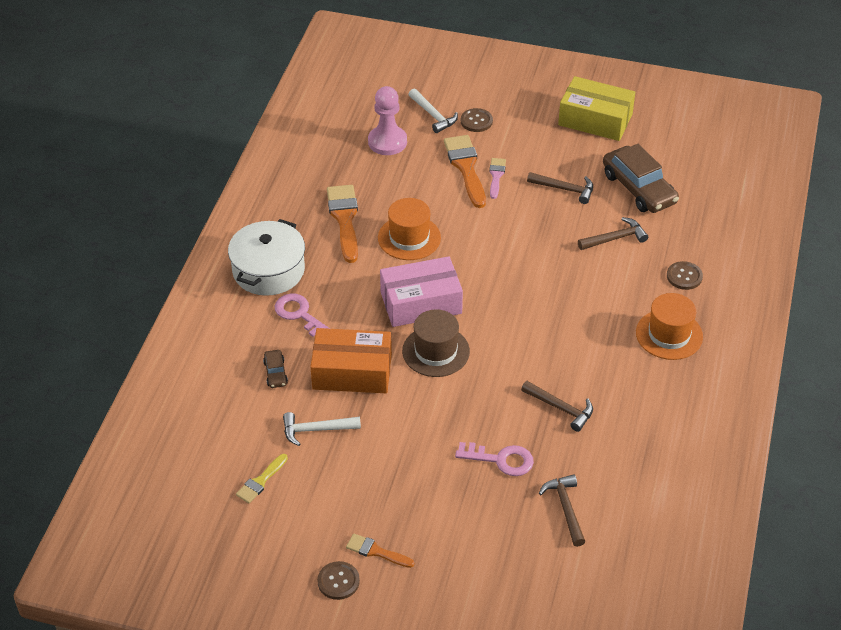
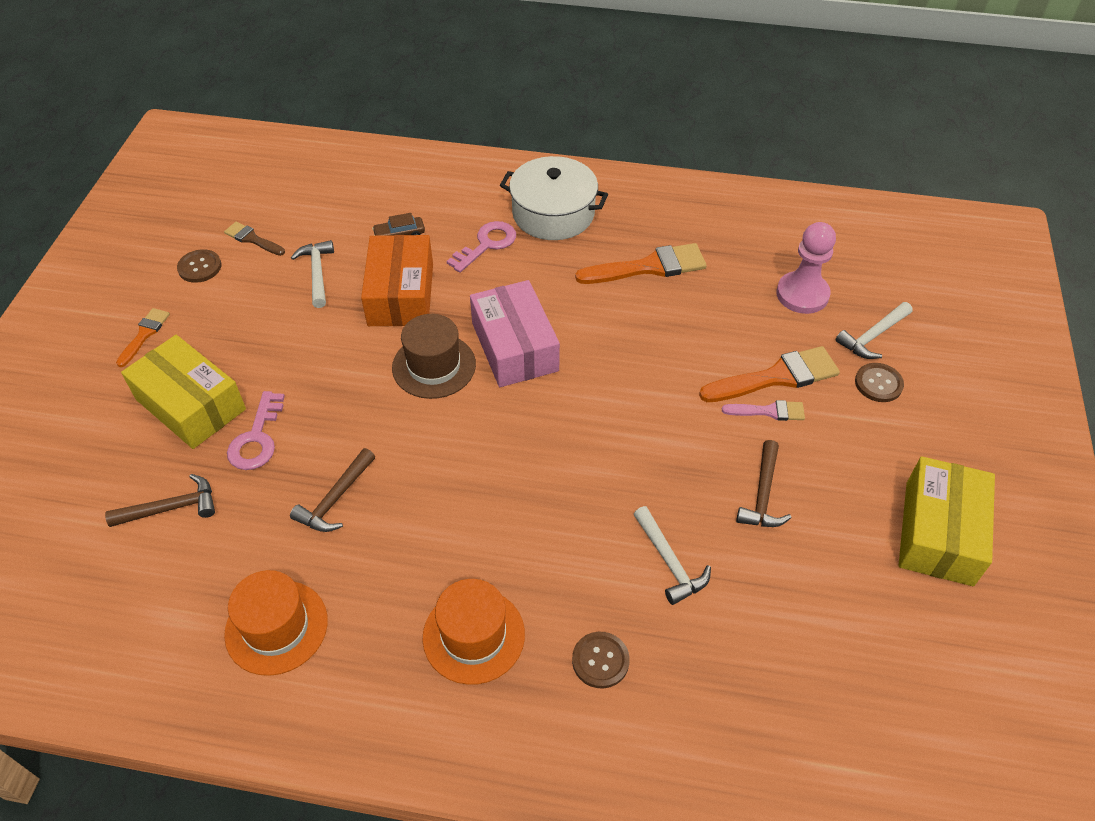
camera: 85 degrees right, 5 degrees up
(261, 481) = (252, 239): yellow brush -> brown brush
(338, 581) = (113, 308): brown button -> brown button (199, 267)
(409, 238) = (627, 328): orange hat -> orange hat (276, 627)
(462, 507) = (191, 404): none -> yellow box
(615, 238) = (669, 562): brown hammer -> white hammer
(638, 188) = (791, 595): brown car -> none

